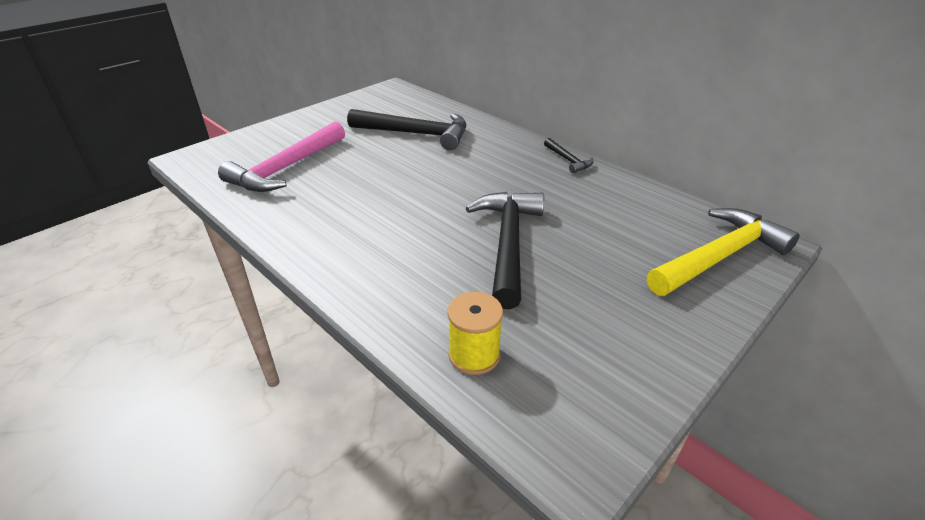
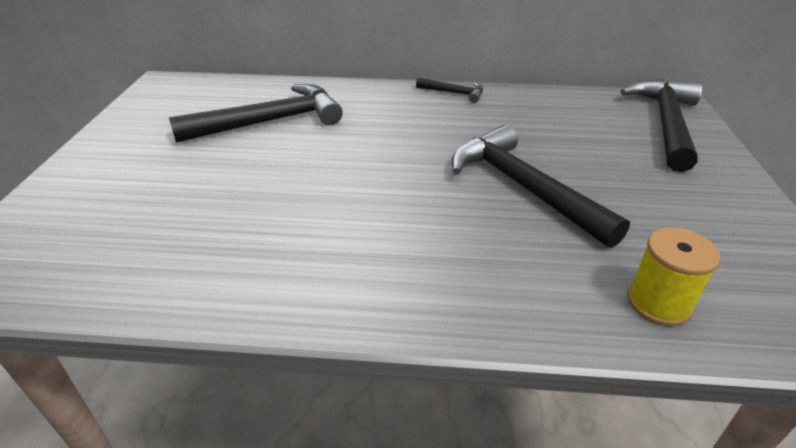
camera: 40 degrees left, 0 degrees up
(286, 168) = (158, 224): pink hammer -> none
(719, 256) = (665, 123): yellow hammer -> black hammer

